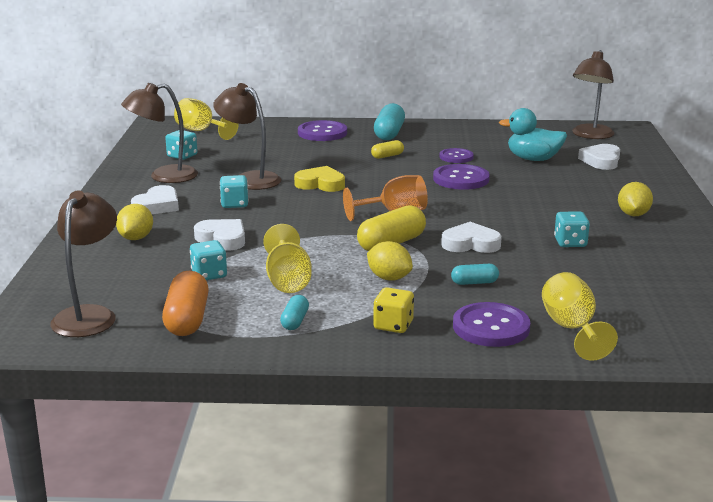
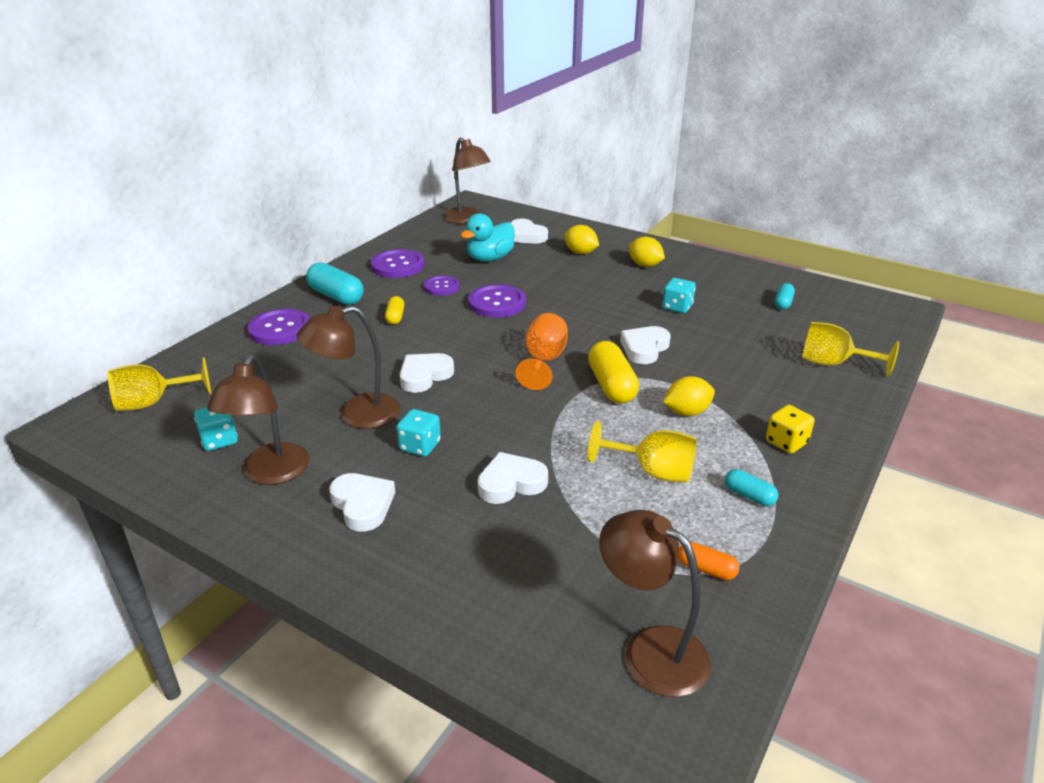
camera: 60 degrees left, 10 degrees up
(136, 238) = (449, 550): yellow lemon -> yellow lemon (580, 252)
(187, 319) = (706, 569): orange capsule -> orange capsule, size x0.54
(209, 275) = (601, 520): turquoise dice -> none
(320, 184) = (424, 376): yellow heart -> white heart
(474, 283) = (724, 374): turquoise capsule -> turquoise capsule (783, 303)
(491, 327) = (813, 396): purple button -> purple button (398, 265)

